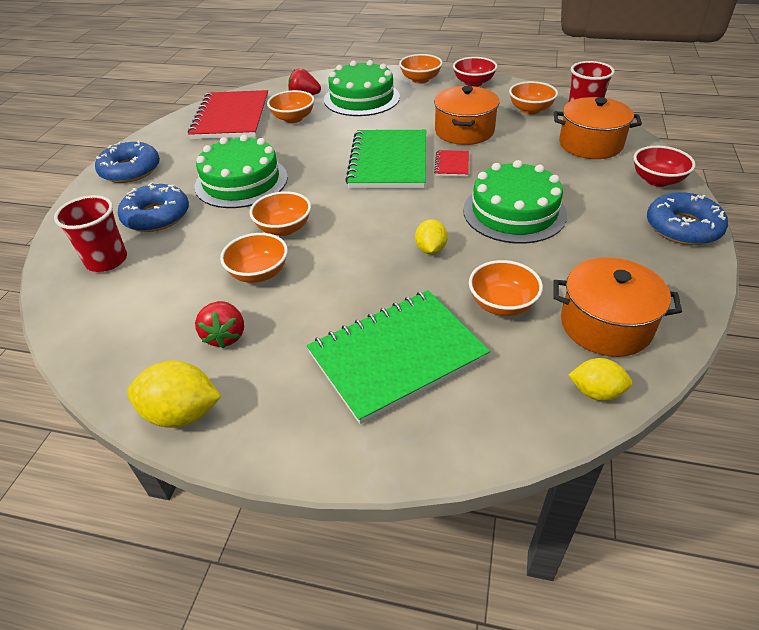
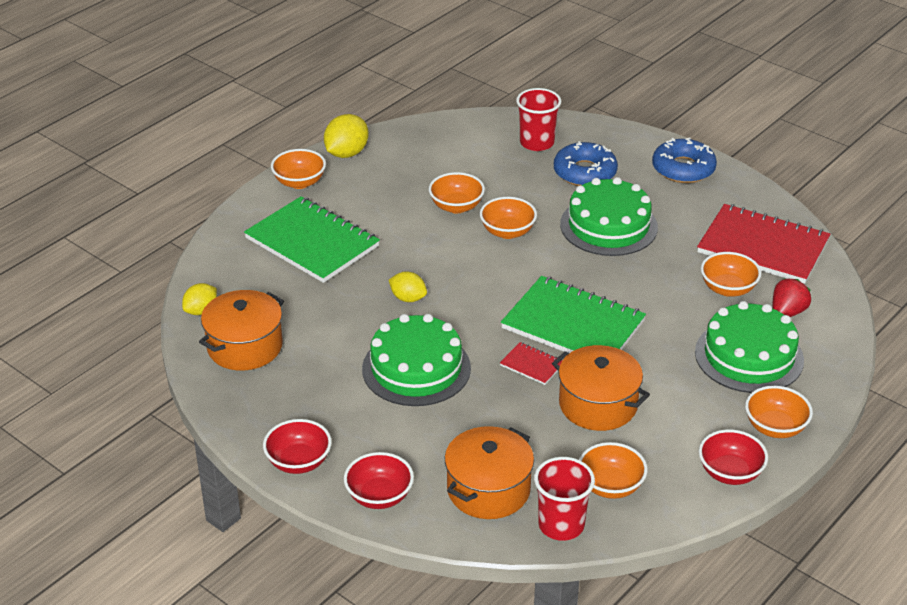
camera: 115 degrees right, 5 degrees down
(225, 336) = (399, 179): red strawberry -> none
(397, 356) = (312, 242): green notebook -> green notebook turned 45 degrees counterclockwise
(502, 304) = (312, 307): orange bowl -> orange bowl (299, 182)
(683, 227) = (298, 462): blue donut -> red bowl

